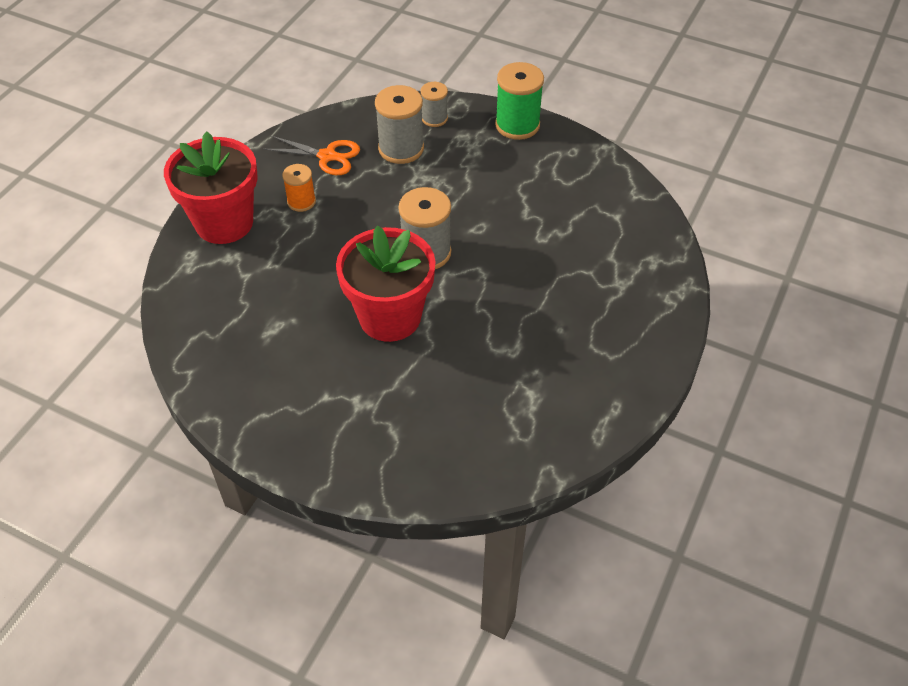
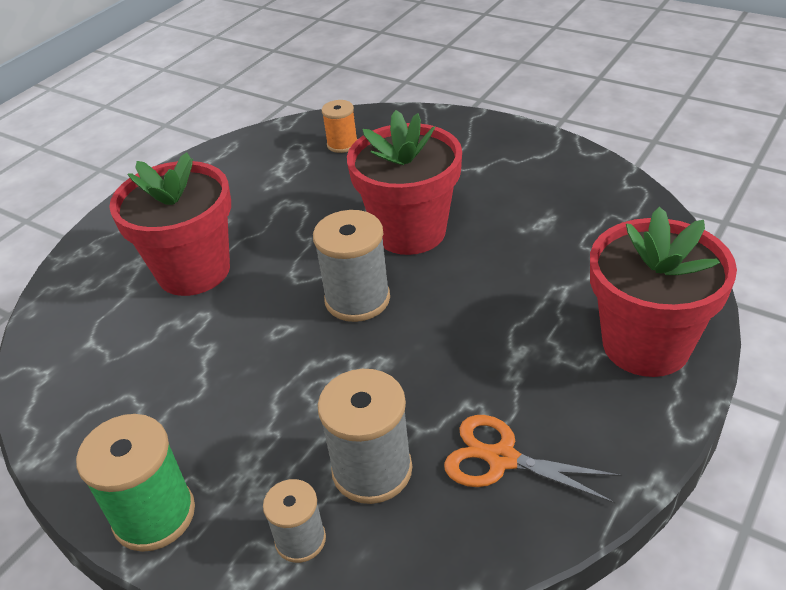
camera: 170 degrees left, 10 degrees down
(301, 202) = (535, 375): orange spool -> orange spool (342, 144)
(566, 276) = (194, 271): none -> red flower pot

